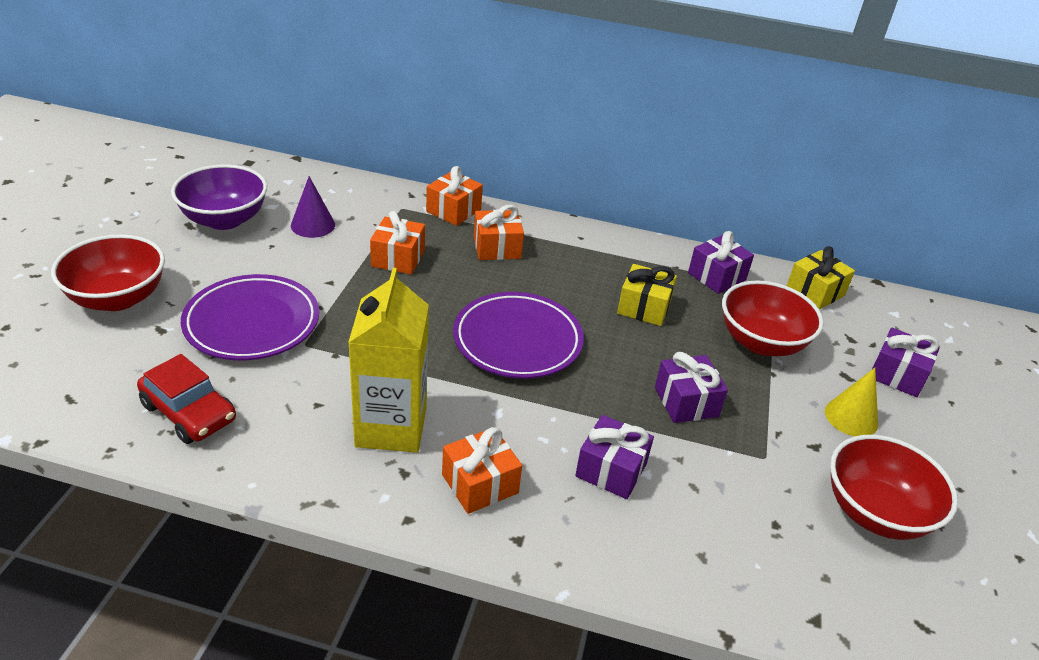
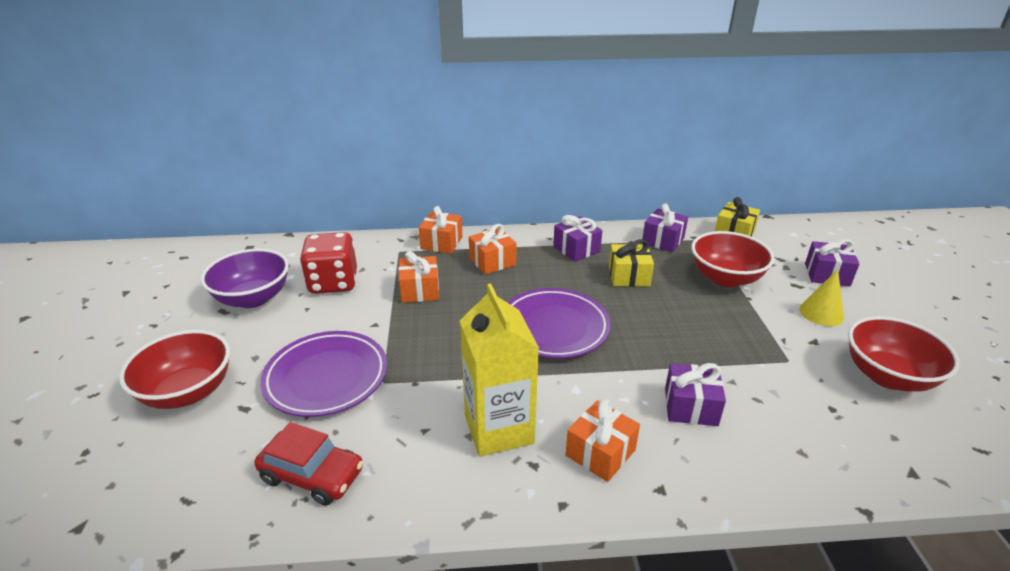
camera: 15 degrees left, 5 degrees down
(313, 225) = (333, 283): purple cone -> red dice
(686, 402) = (706, 337): purple gift -> purple gift (576, 249)

